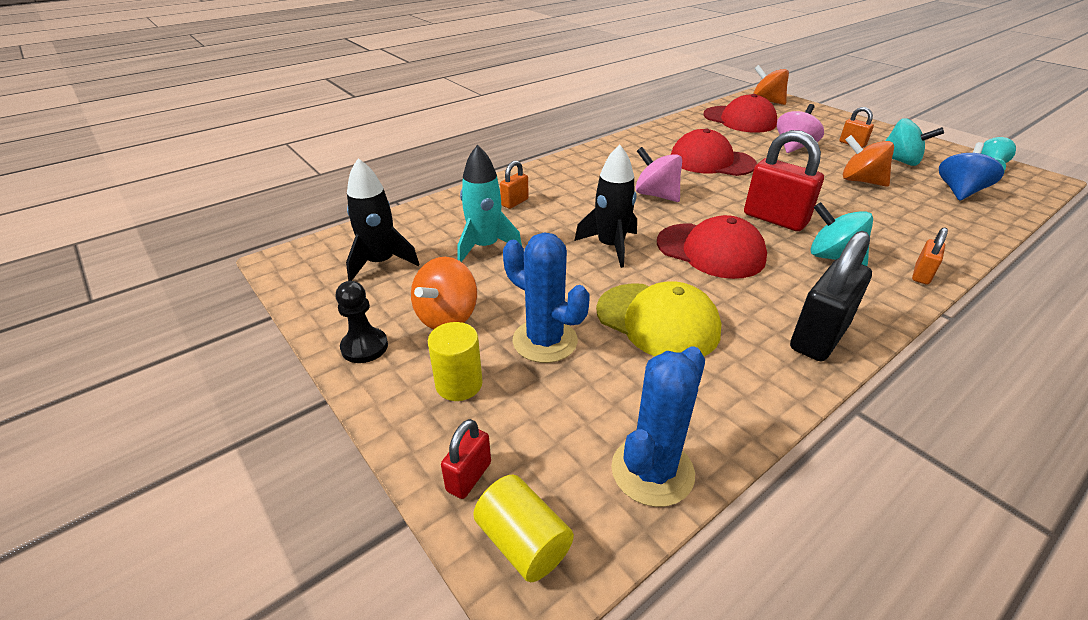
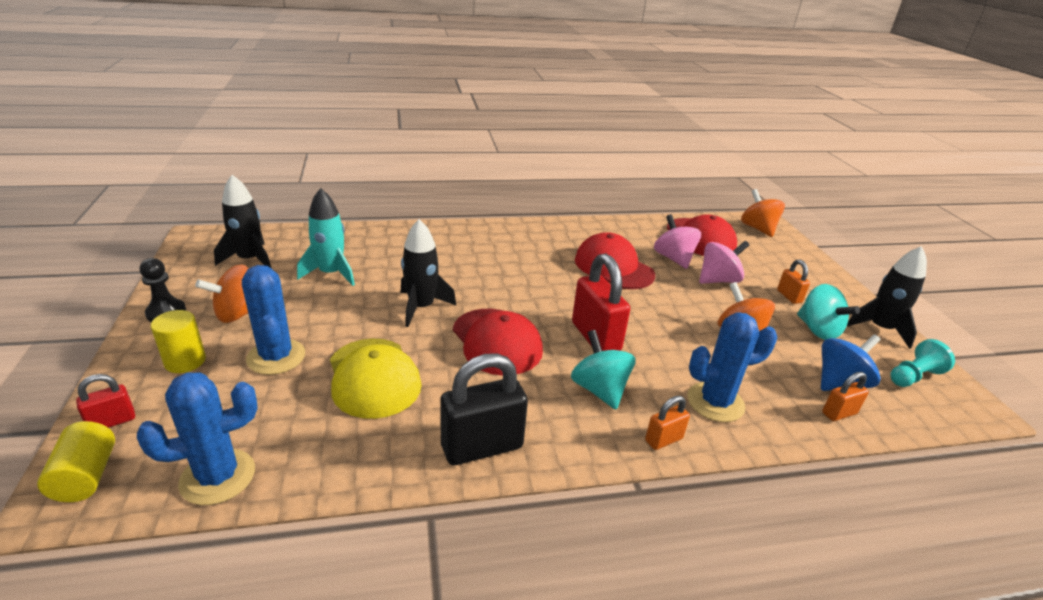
camera: 25 degrees right, 5 degrees down
(514, 202) = (398, 247): orange padlock -> orange padlock (839, 413)
(656, 195) = (519, 280): pink spinning top -> pink spinning top (673, 258)
(913, 235) = (715, 402): none -> blue cactus
(931, 147) = (880, 328): none -> black rocket

